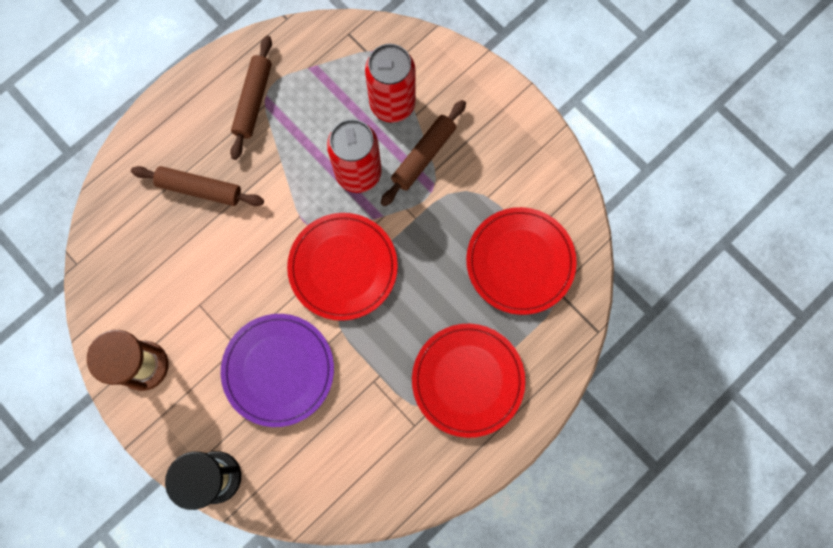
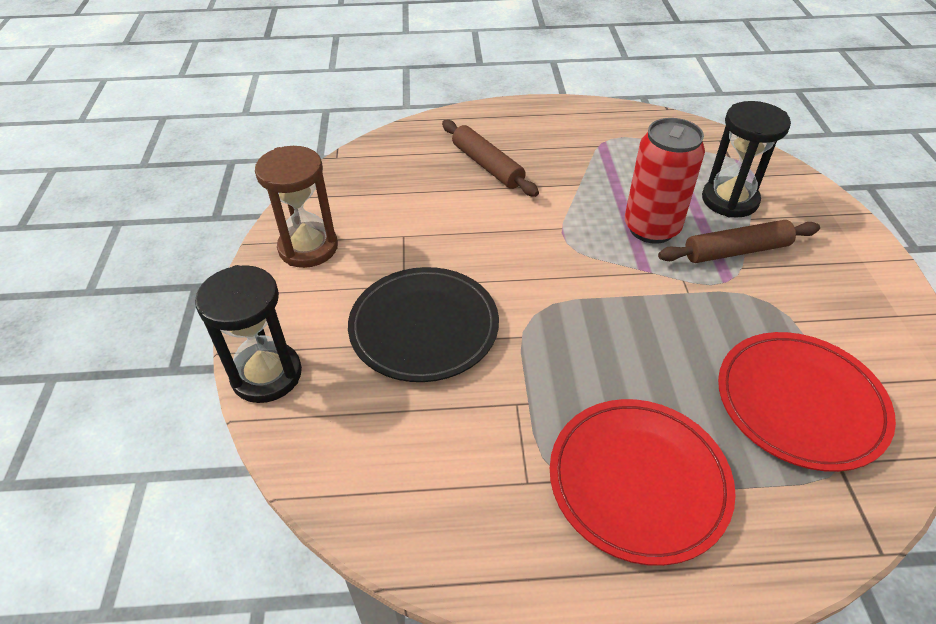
camera: 40 degrees right, 30 degrees down
(253, 101) = (590, 139): brown rolling pin -> none
(278, 370) = (424, 327): purple plate -> black plate
(343, 267) = (571, 287): red plate -> none
(392, 104) = (729, 200): red can -> black hourglass

